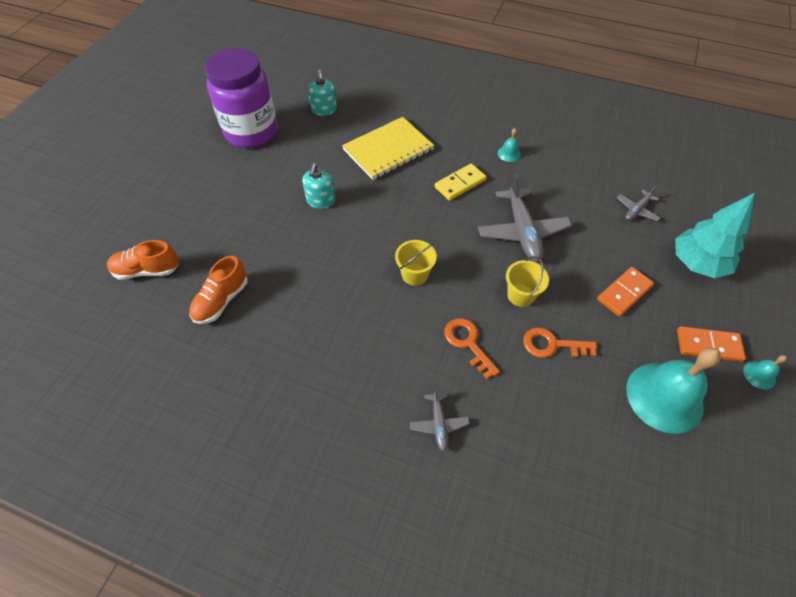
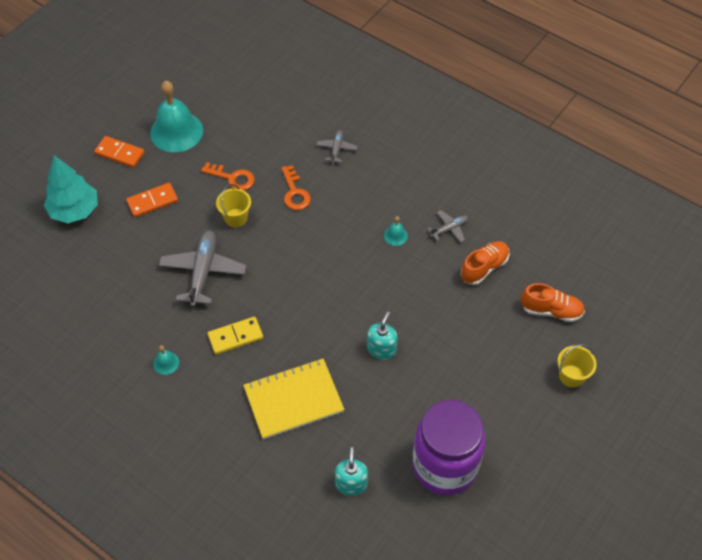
camera: 165 degrees left, 0 degrees up
(415, 274) = (315, 254): yellow bucket -> yellow bucket (571, 376)
(636, 210) = (85, 269): grey plane -> grey plane (449, 229)
(759, 375) = (101, 129): turquoise bell -> turquoise bell (395, 235)

